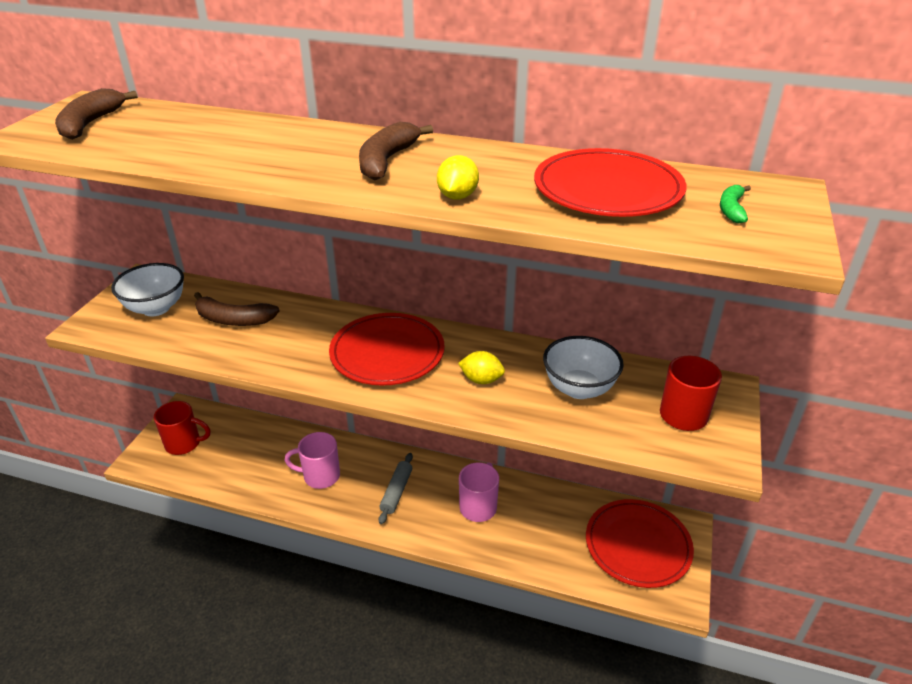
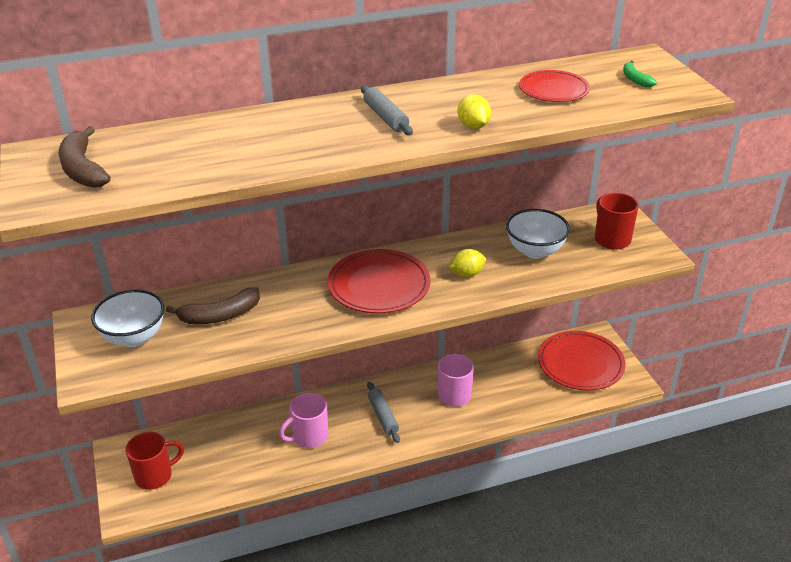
camera: 35 degrees left, 0 degrees up
(387, 161) = (386, 117): brown banana -> grey rolling pin
(607, 190) = (553, 90): red plate -> red plate, size x0.63

